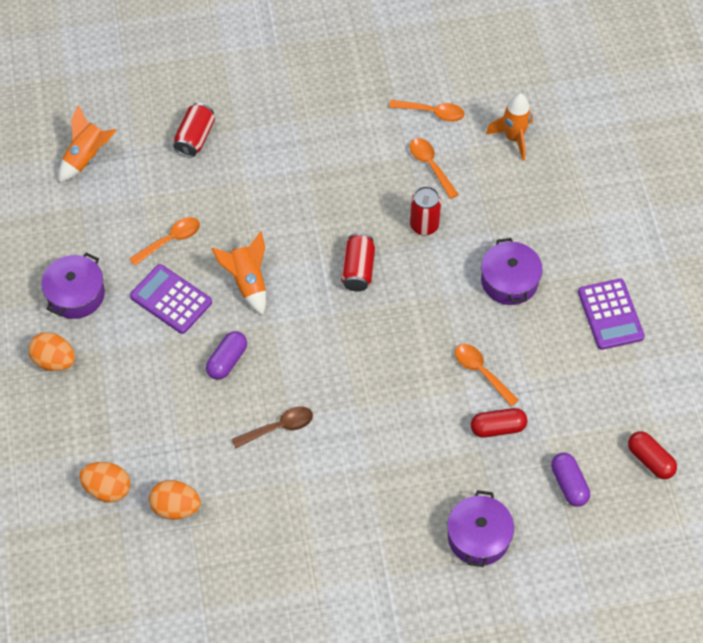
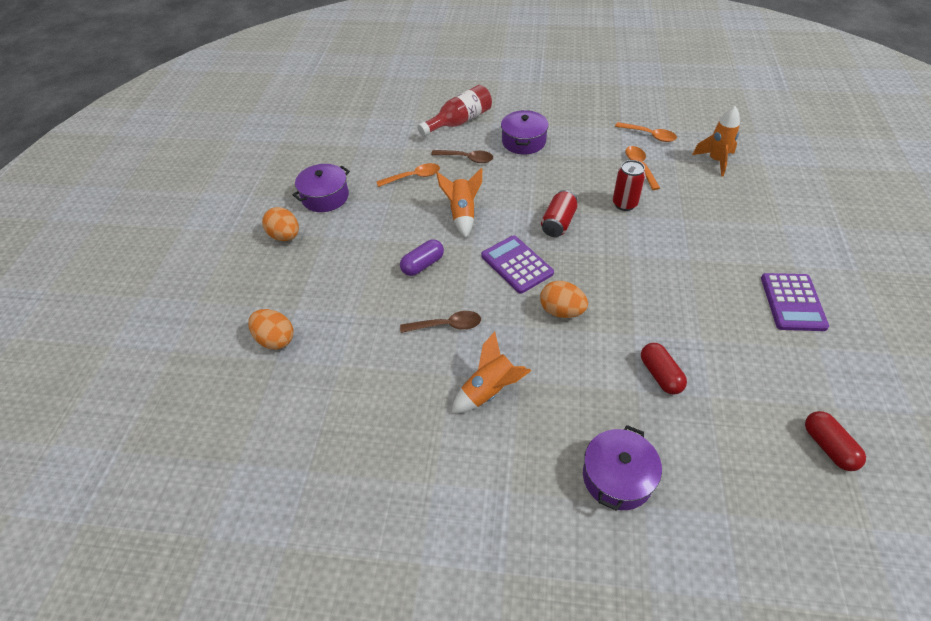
camera: 20 degrees right, 10 degrees down
(87, 157) = (376, 120): orange rocket -> orange rocket (490, 391)
(171, 299) = (396, 214): purple calculator -> purple calculator (516, 264)
(176, 507) = (326, 370): orange egg -> orange egg (561, 311)
(195, 138) = (459, 122): red can -> red bottle
(225, 197) = (467, 159): none -> brown spoon
(481, 372) = (653, 322): orange spoon -> none
(498, 428) = (660, 375): red capsule -> red capsule turned 60 degrees clockwise
(509, 281) = (694, 257): purple pot -> purple pot (523, 141)
(569, 484) = (730, 448): purple capsule -> none

